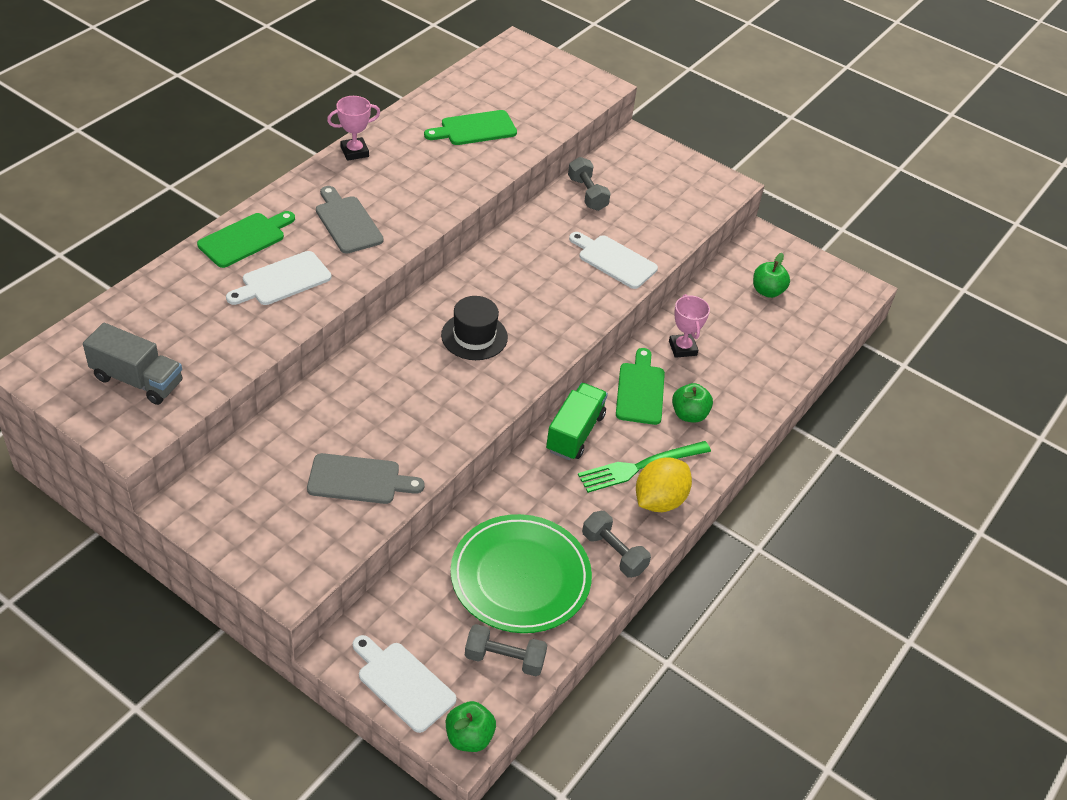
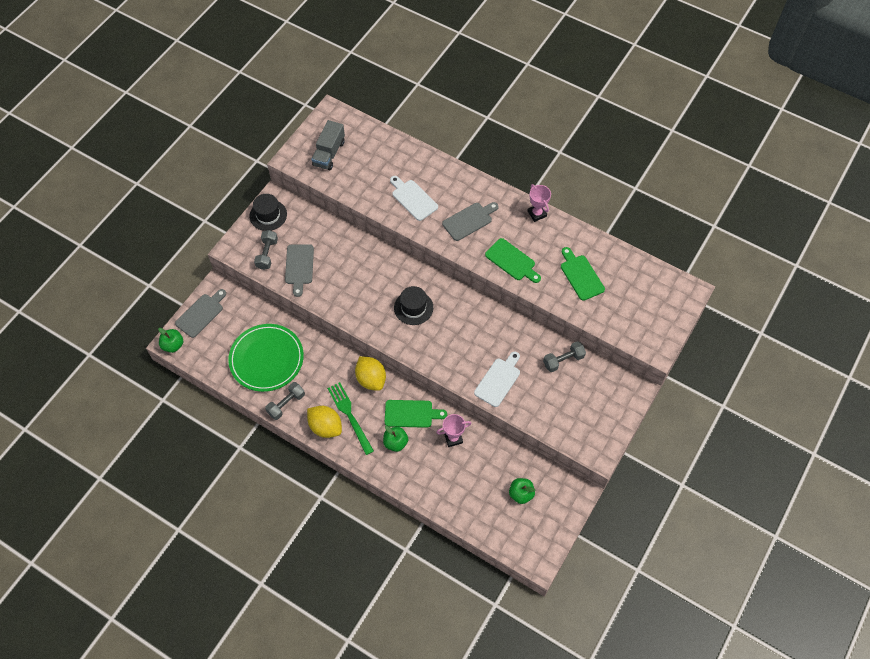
camera: 90 degrees right, 15 degrees up
(223, 520) = (268, 215): none -> black hat
(245, 239) = (443, 175): green cutting board -> green cutting board (512, 261)
(403, 683) = (201, 314): white cutting board -> grey cutting board
(504, 659) = (216, 356): grey dumbbell -> grey dumbbell (267, 254)
(575, 433) = (371, 379): green truck -> yellow lemon

